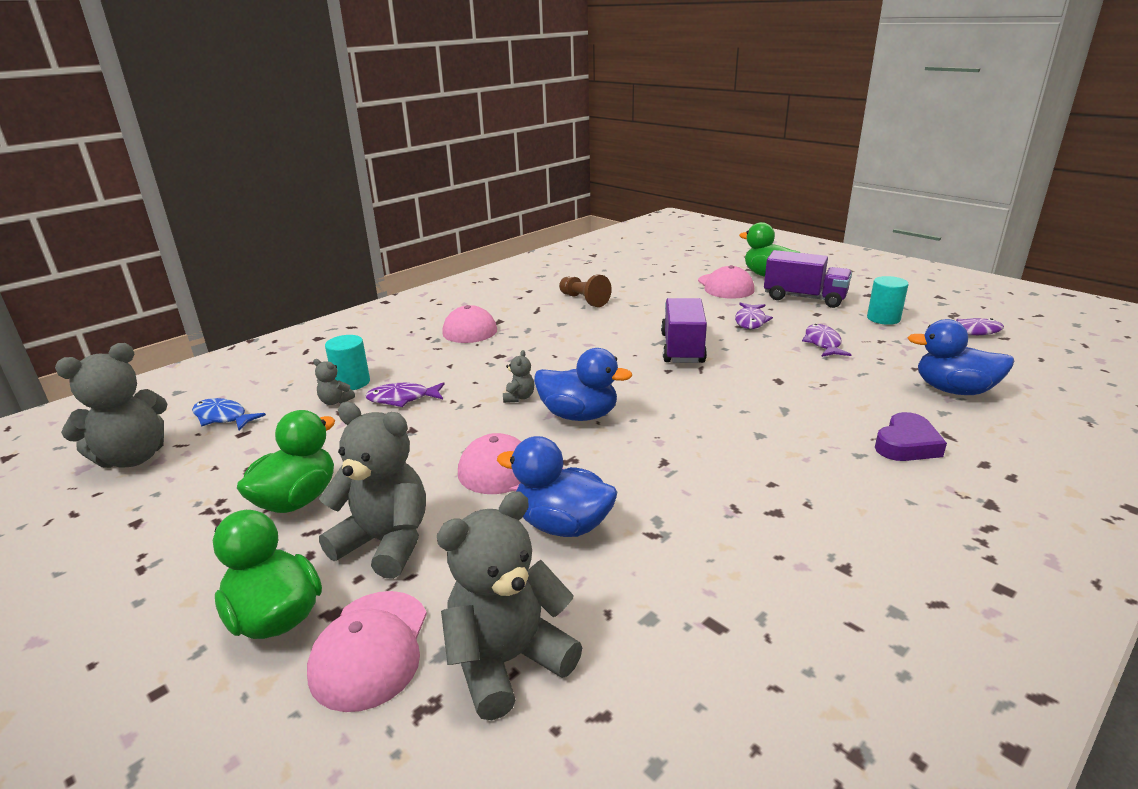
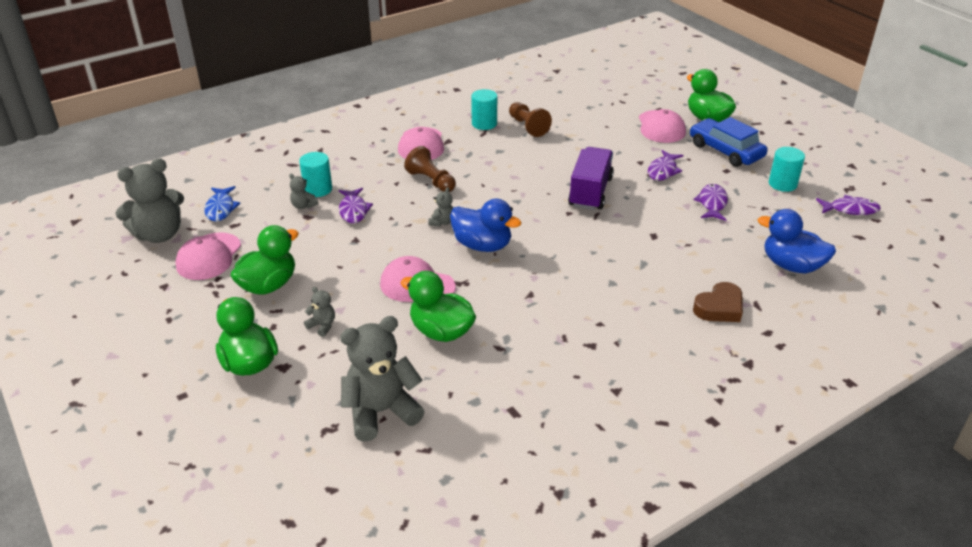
camera: 10 degrees right, 10 degrees up
(223, 417) = (221, 208): blue fish -> blue fish turned 135 degrees counterclockwise
(370, 649) = (303, 391): pink cap -> pink cap (209, 257)
(385, 543) = (322, 326): grey teddy bear -> grey teddy bear, size x0.44
(402, 399) = (353, 210): purple fish -> purple fish turned 105 degrees counterclockwise
(491, 359) = (431, 181): none -> brown pawn
(534, 302) = (484, 124): none -> turquoise cylinder
(562, 525) = (441, 331): blue duck -> green duck
(804, 298) = (725, 151): purple truck -> blue car
(906, 444) = (719, 308): purple heart -> brown heart

